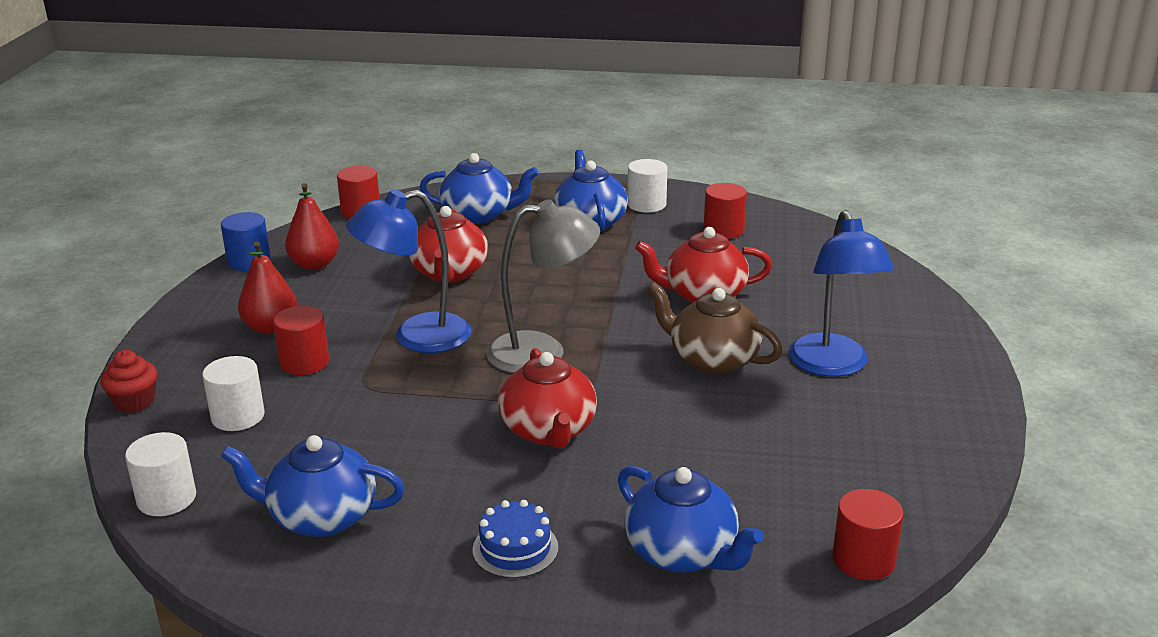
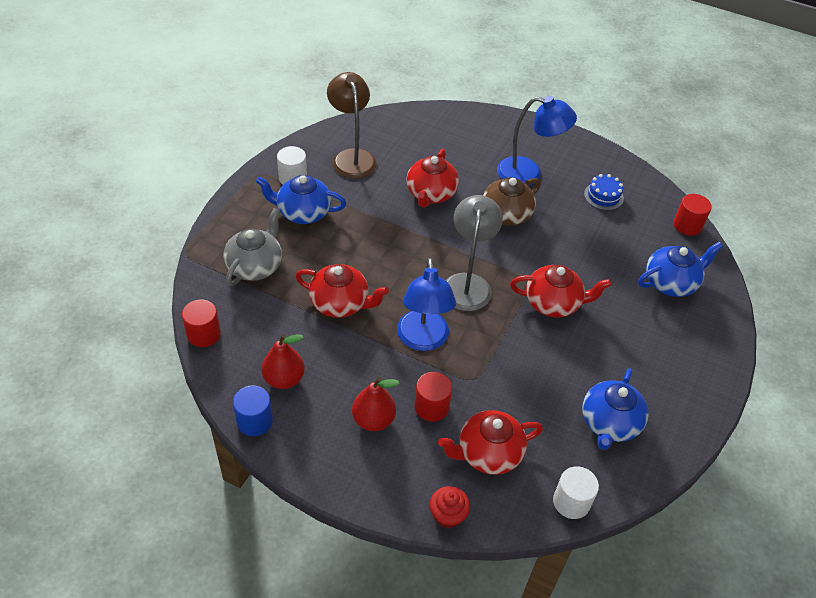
camera: 75 degrees left, 20 degrees up
(238, 416) = (488, 453): white cylinder -> red teapot
(479, 215) = (255, 266): blue teapot -> grey teapot
(515, 548) = (655, 344): blue cake -> blue cake (603, 196)
(723, 230) = (352, 157): red cylinder -> brown lamp

